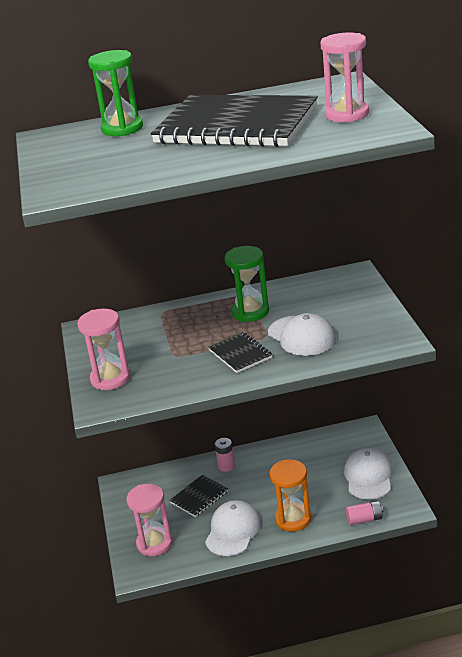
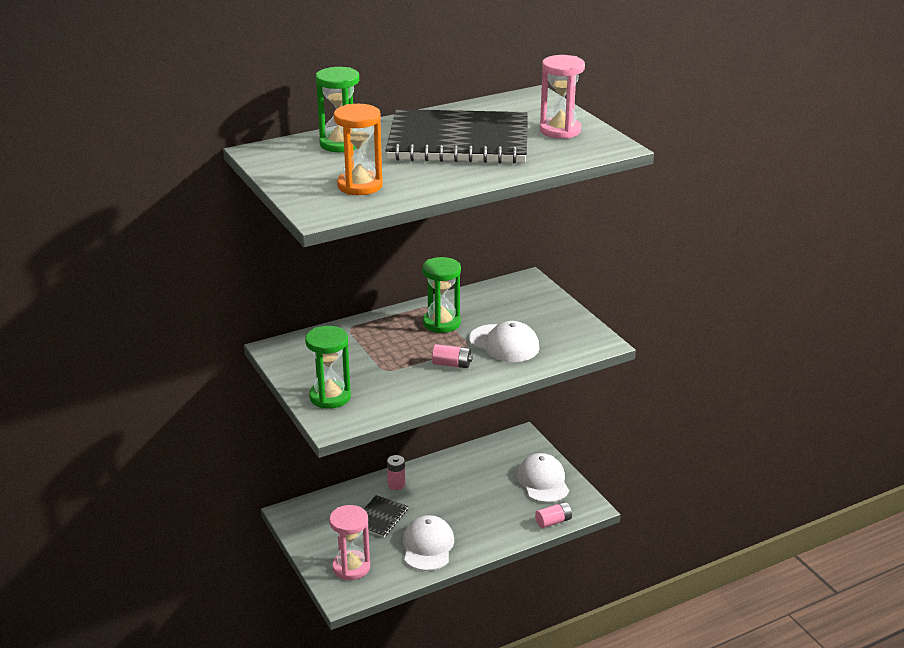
camera: 20 degrees left, 0 degrees up
(110, 378) = (330, 397): pink hourglass -> green hourglass
(240, 354) = (452, 364): black notebook -> pink battery
(293, 519) = (484, 529): orange hourglass -> orange hourglass (360, 186)

